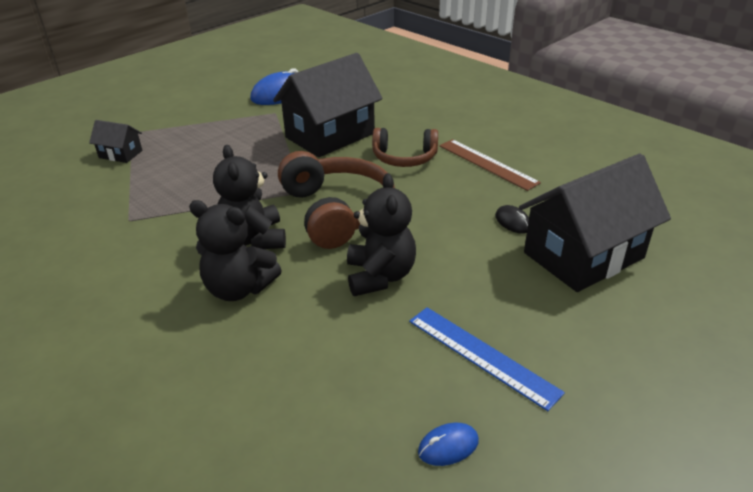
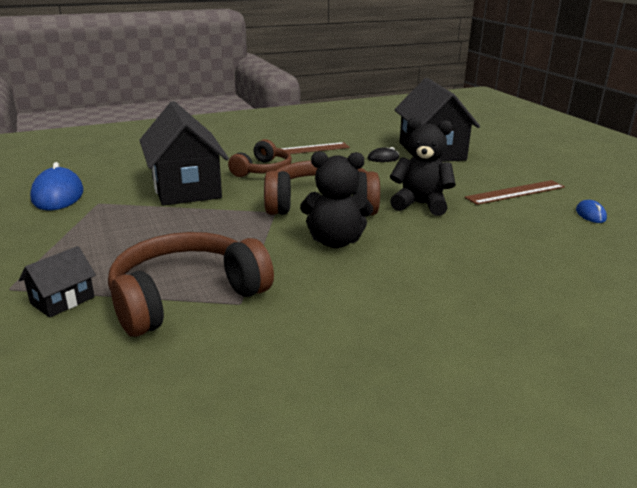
camera: 70 degrees left, 10 degrees down
(134, 195) = (186, 297): none -> brown headphones
(239, 288) = (406, 256): black teddy bear -> none
(482, 355) = (515, 192): blue ruler -> brown ruler

